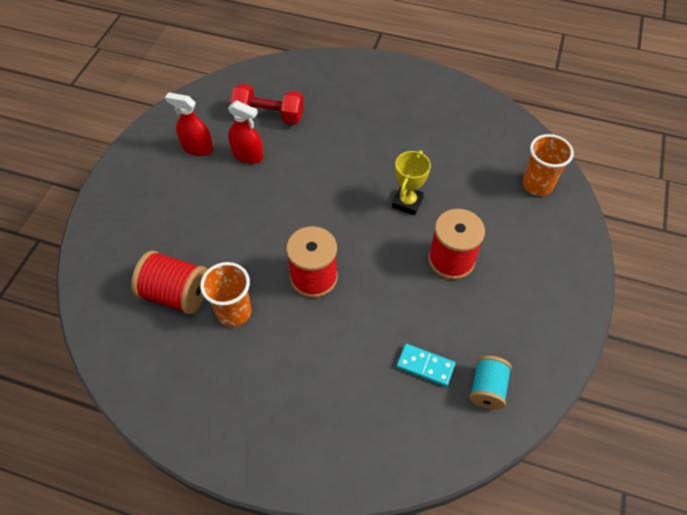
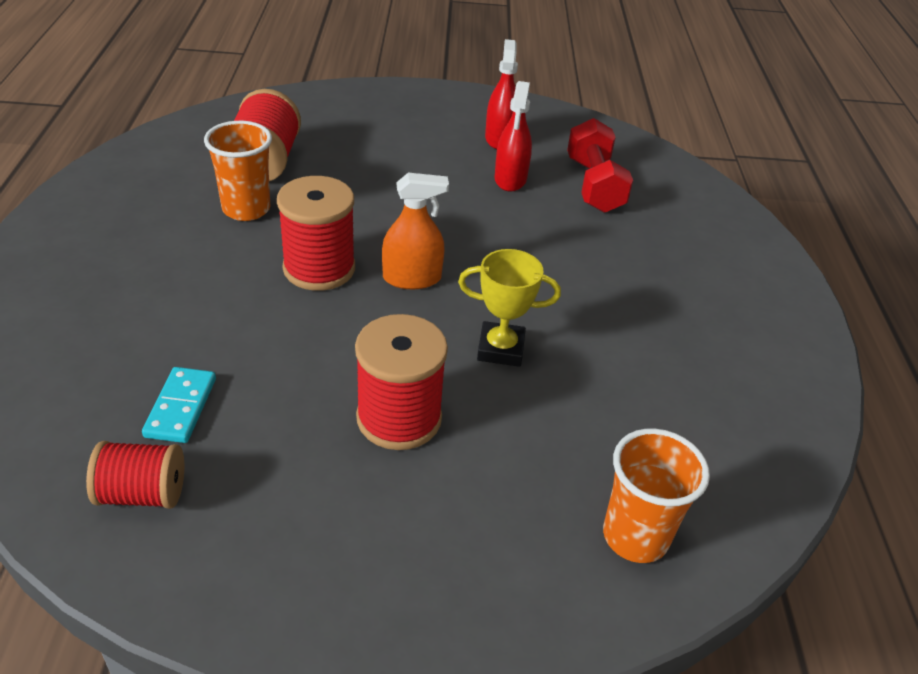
camera: 70 degrees right, 15 degrees down
(336, 230) = (412, 278): none -> orange spray bottle
(487, 388) = (142, 493): turquoise spool -> red spool

